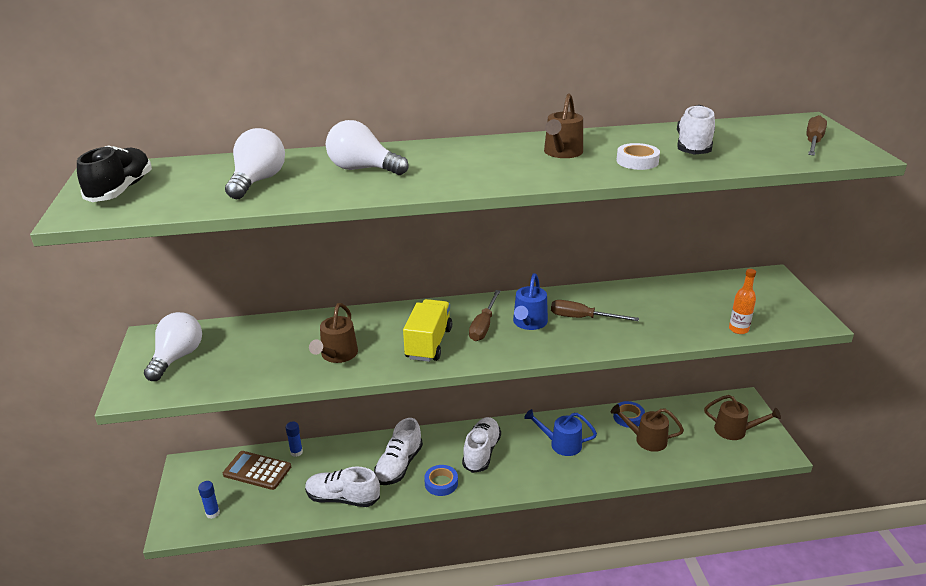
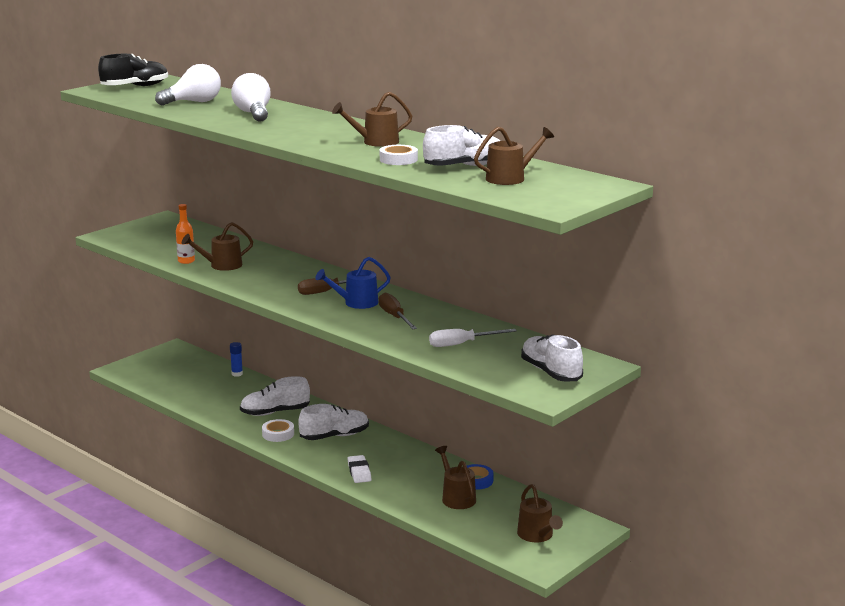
camera: 50 degrees right, 10 degrees down
(177, 357) = (154, 232): white light bulb -> none
(212, 513) = (145, 374): blue glue stick -> none
(257, 471) = (201, 370): brown calculator -> none
(343, 498) = (214, 407): white shoe -> white shoe (551, 372)
(429, 343) = (277, 283): yellow truck -> none
(441, 483) = (278, 434): blue tape -> white tape
(558, 469) = (359, 472): none -> white eraser
(561, 444) = (393, 463): blue watering can -> none
(675, 312) = (462, 344): none -> white screwdriver
(738, 329) = (475, 371): orange bottle -> orange bottle (186, 261)
(751, 142) = (510, 178): none -> brown watering can
(813, 142) = (552, 192): brown screwdriver -> none

